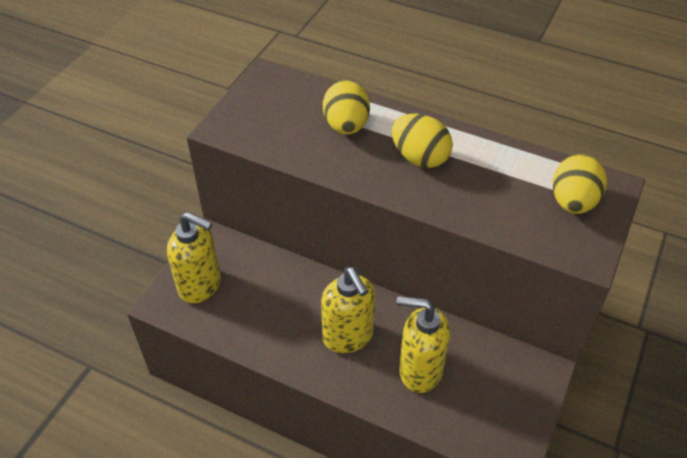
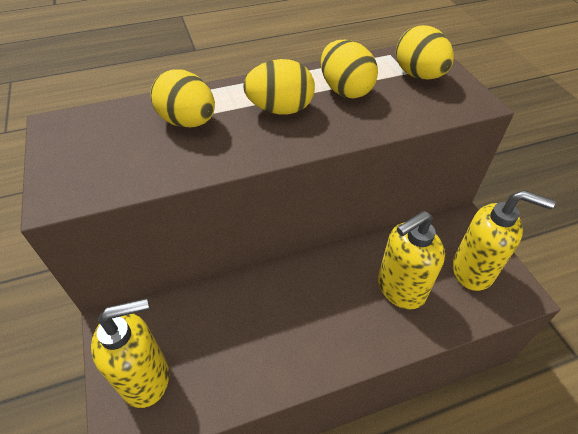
camera: 45 degrees left, 0 degrees up
(348, 336) = (323, 308): yellow soap dispenser -> yellow soap dispenser (473, 270)
(490, 174) = (345, 90): none -> yellow egg

